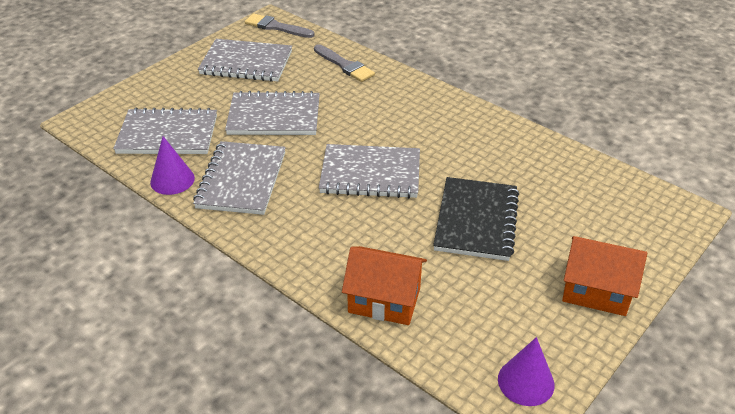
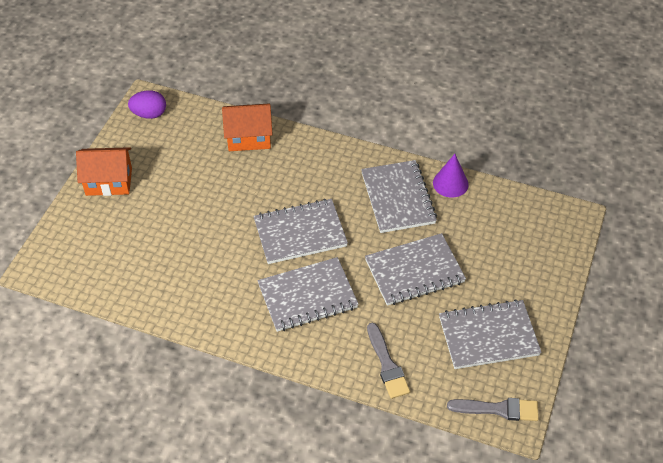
camera: 160 degrees right, 10 degrees up
(168, 135) = (490, 224): grey notebook -> grey notebook (307, 296)
(345, 65) = (387, 364): grey brush -> grey brush turned 135 degrees counterclockwise
(476, 221) = (203, 213): black notebook -> none
(526, 382) = (149, 114): purple cone -> purple egg

